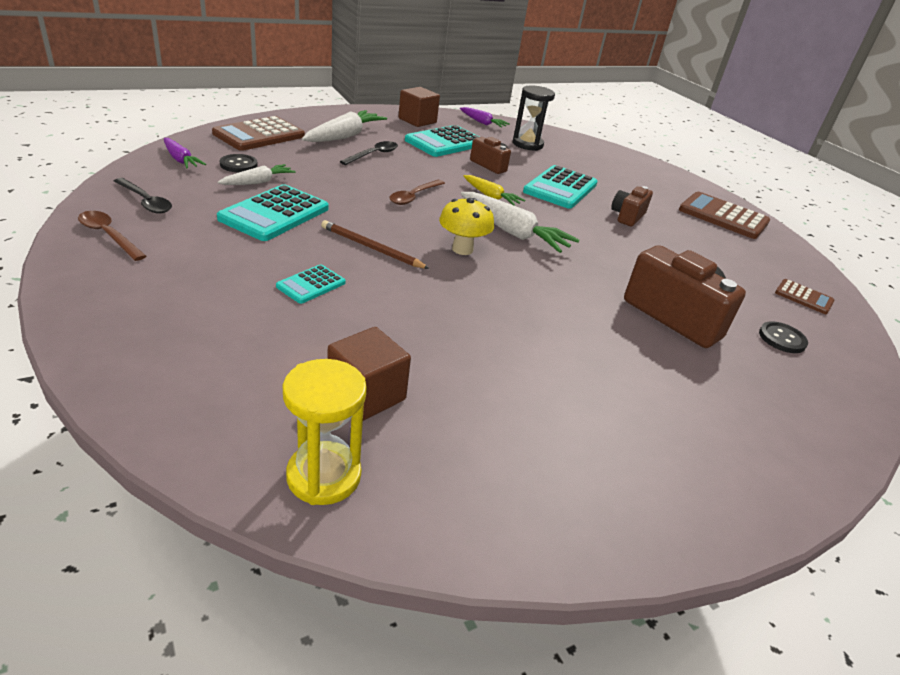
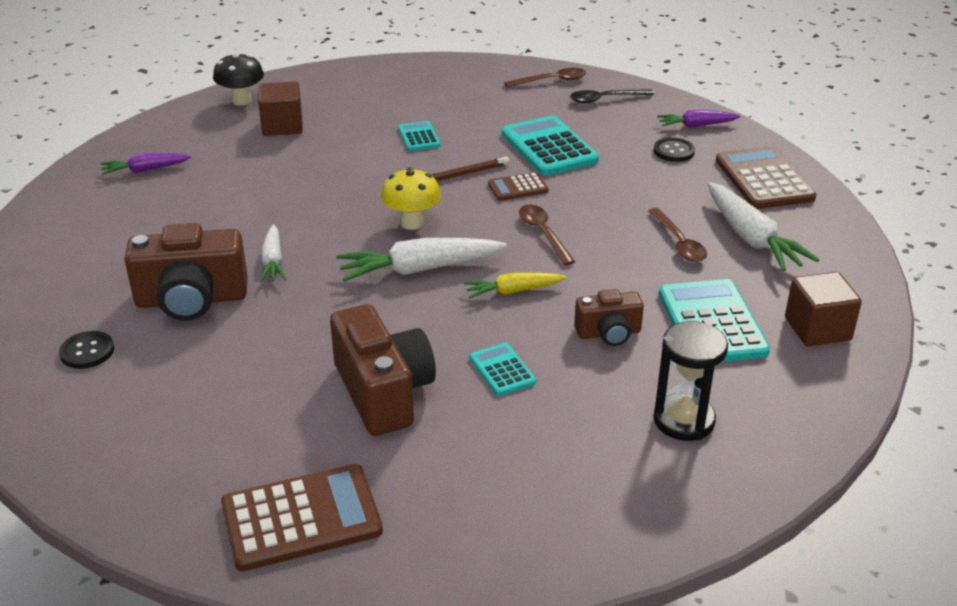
camera: 130 degrees right, 0 degrees up
(258, 182) = (624, 153): white carrot -> white carrot (273, 261)
(324, 476) = (242, 101): yellow hourglass -> black mushroom
(373, 155) = (678, 242): black spoon -> brown spoon
(482, 123) = (805, 409): purple carrot -> purple carrot (145, 170)
(560, 188) = (502, 370): turquoise calculator -> turquoise calculator, size x0.53
(627, 216) = (383, 392): brown camera -> brown camera, size x1.77
(803, 297) = (97, 433): brown calculator -> brown calculator (518, 187)

